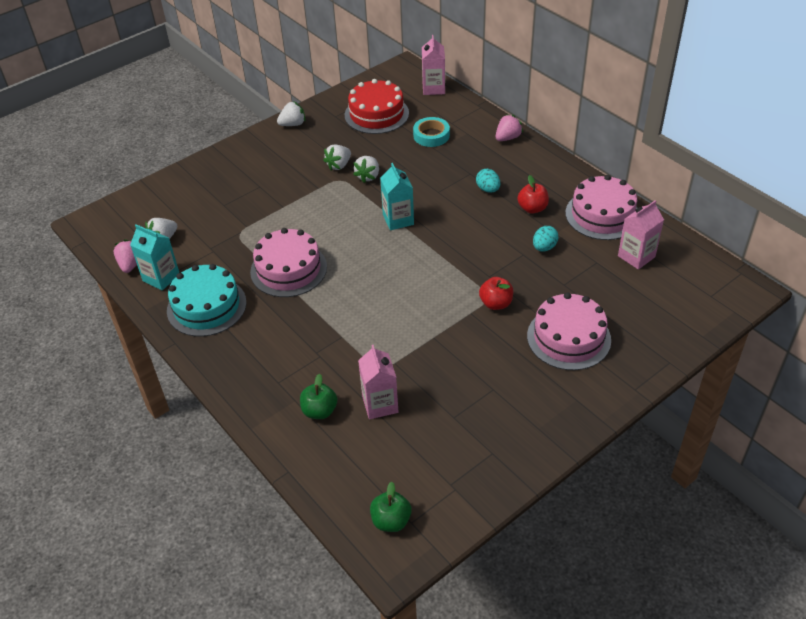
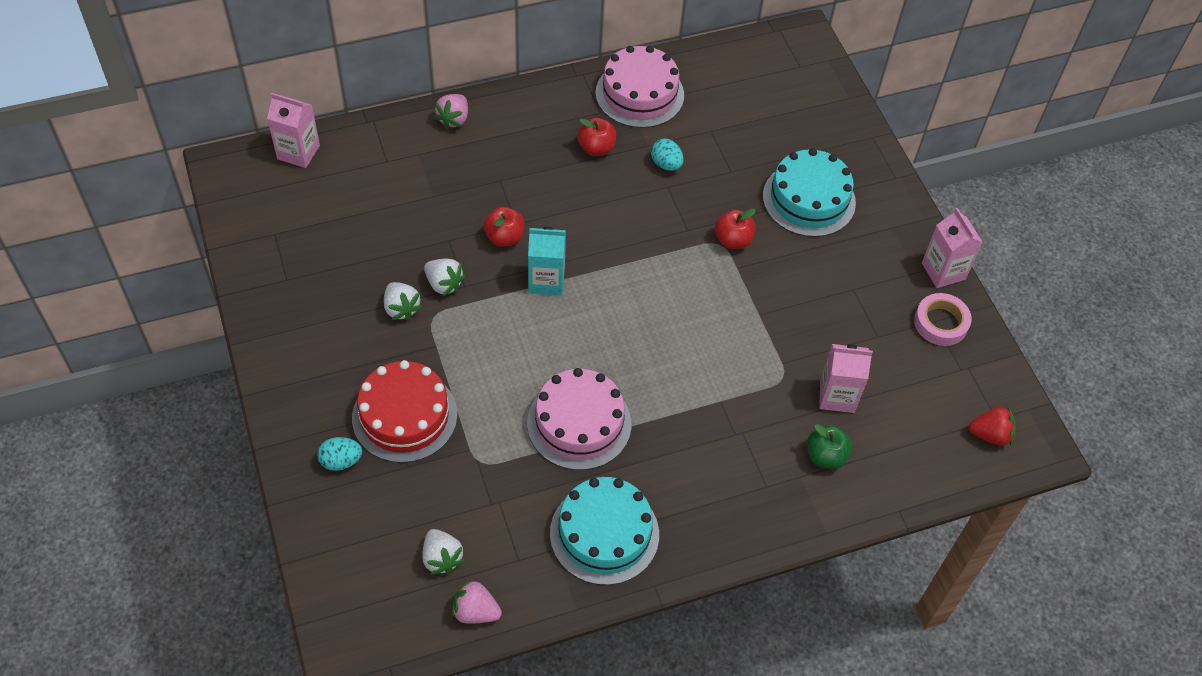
camera: 75 degrees left, 10 degrees up
(161, 277) = (522, 577): turquoise carton -> none
(293, 124) = (272, 334): white strawberry -> none
(376, 114) = (314, 232): red cake -> red cake (404, 416)
(391, 521) = (990, 435): green apple -> red strawberry
(423, 190) = (504, 237): none -> red apple
(431, 135) = (400, 190): turquoise tape -> none
(488, 189) = (539, 175): turquoise egg -> turquoise egg (341, 461)
(492, 458) = (940, 323): none -> pink tape
(507, 138) = (454, 119): pink strawberry -> pink strawberry turned 135 degrees counterclockwise
(568, 337) = (809, 199): pink cake -> turquoise cake
(636, 256) = (718, 96): pink carton -> pink carton (943, 271)

